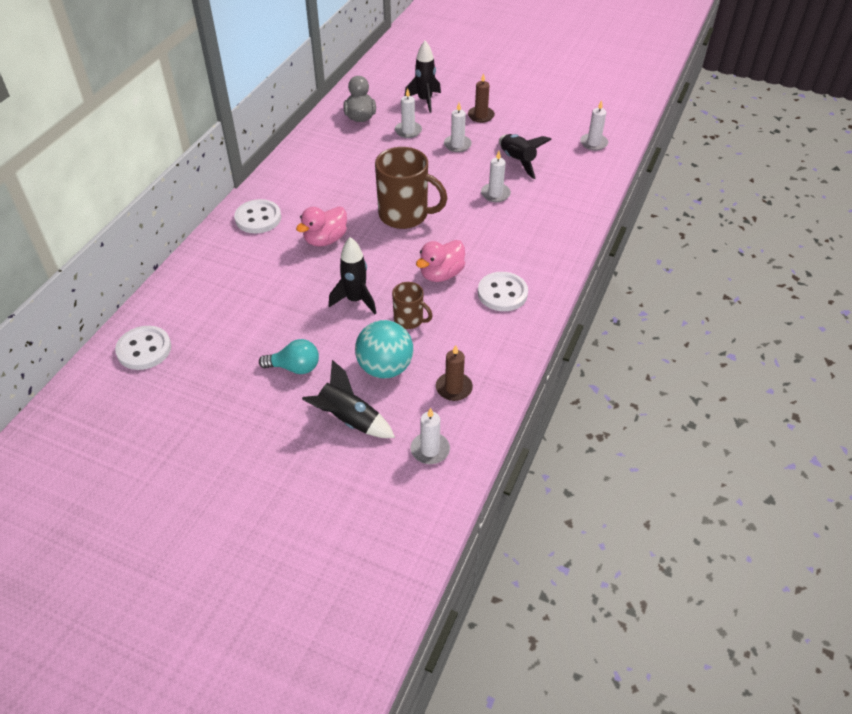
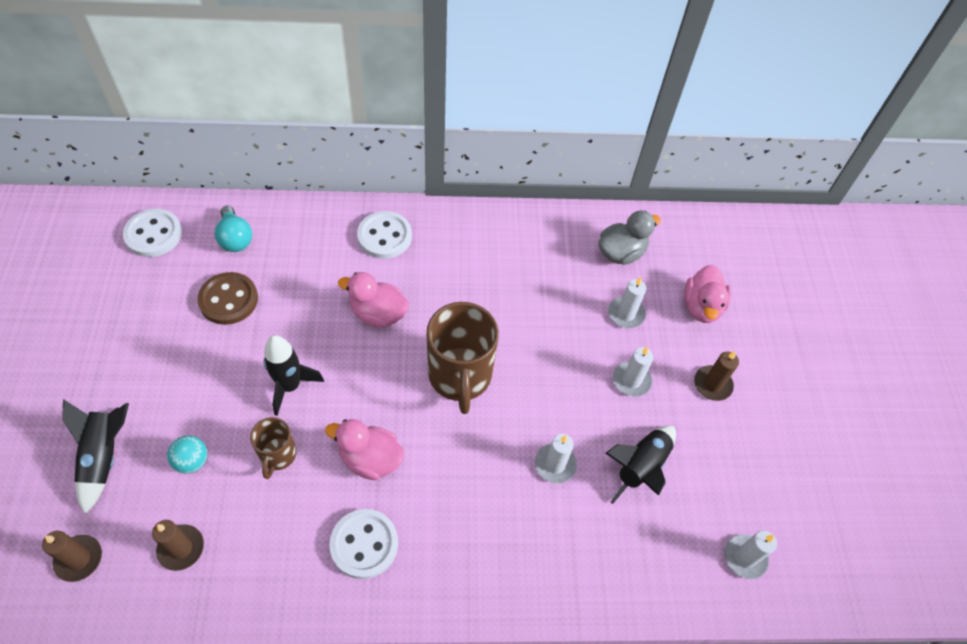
camera: 60 degrees right, 10 degrees up
(251, 317) = (228, 300): none -> brown button
(295, 367) = (167, 372): turquoise light bulb -> turquoise light bulb (235, 238)
(385, 368) = (192, 461): turquoise ball -> turquoise ball, size x0.54
(425, 101) = (701, 307): black rocket -> pink duck
(430, 450) = (79, 559): white candle -> brown candle

